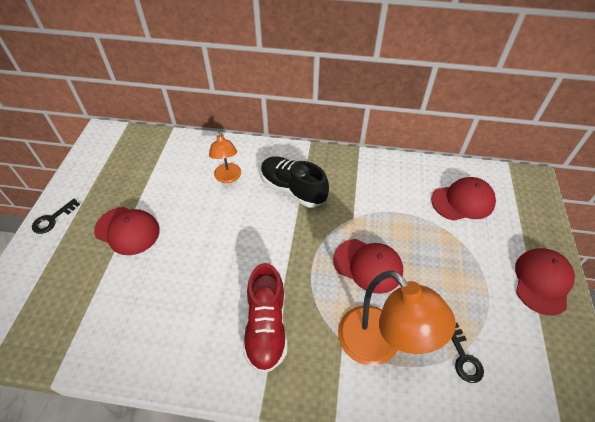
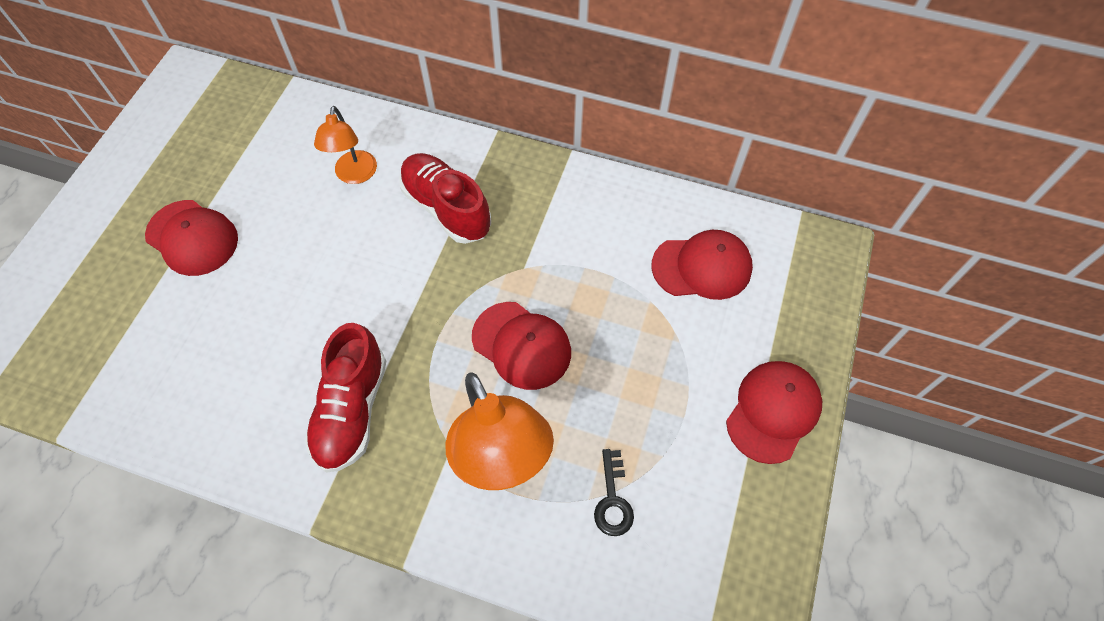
camera: 10 degrees right, 10 degrees up
(52, 219) = (92, 204): black key -> none
(293, 189) = (446, 208): black shoe -> red shoe

